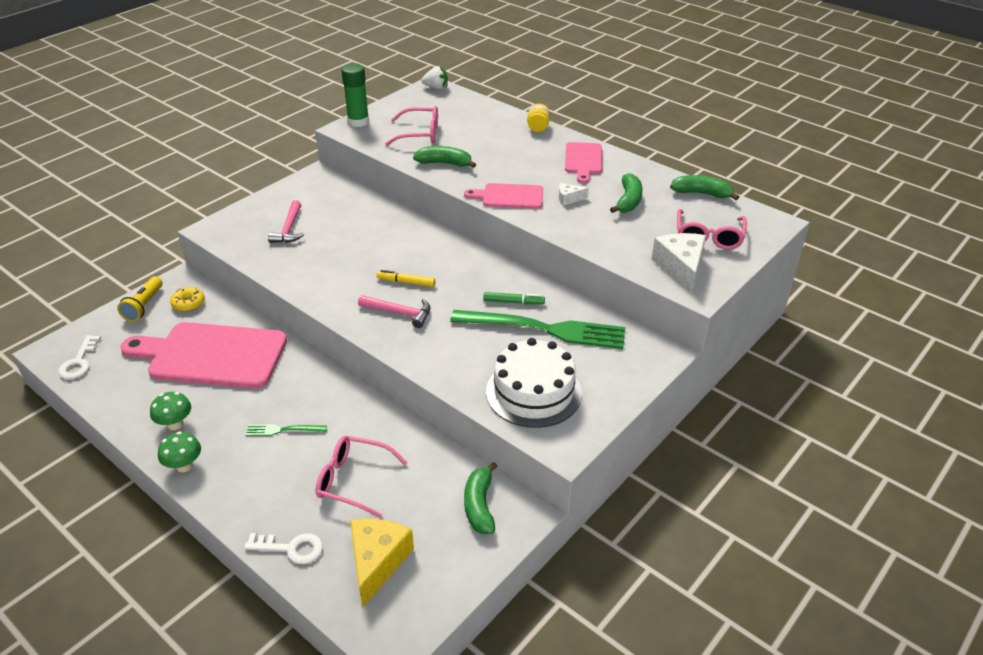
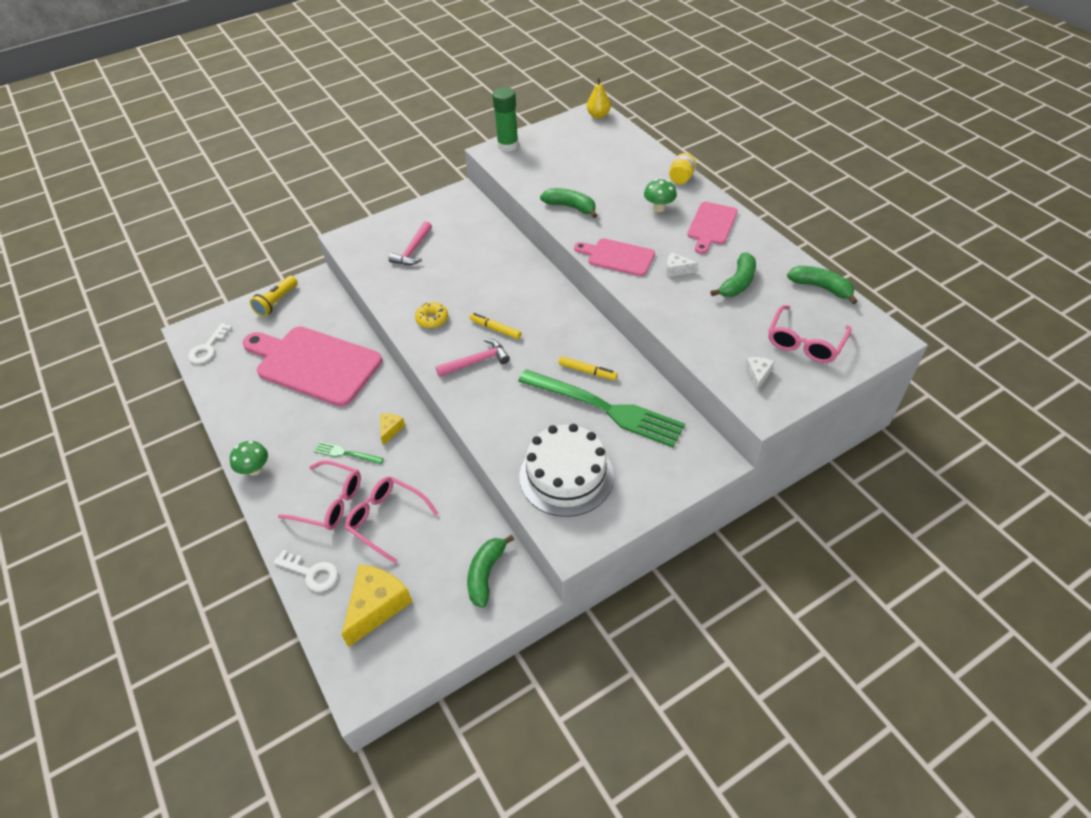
camera: 20 degrees right, 10 degrees up
(175, 424) = (262, 427): green mushroom -> green mushroom (659, 208)
(188, 303) = (313, 307): yellow donut -> yellow donut (432, 319)
(323, 399) = (390, 430): none -> yellow cheese
(399, 313) = (476, 361): pink hammer -> pink hammer turned 60 degrees counterclockwise
(420, 134) = (561, 168): pink glasses -> pink glasses (330, 502)
(436, 88) = (598, 115): white strawberry -> yellow pear
(513, 302) = (587, 371): green marker -> yellow marker
(681, 268) = (757, 375): white cheese -> white cheese, size x0.50

